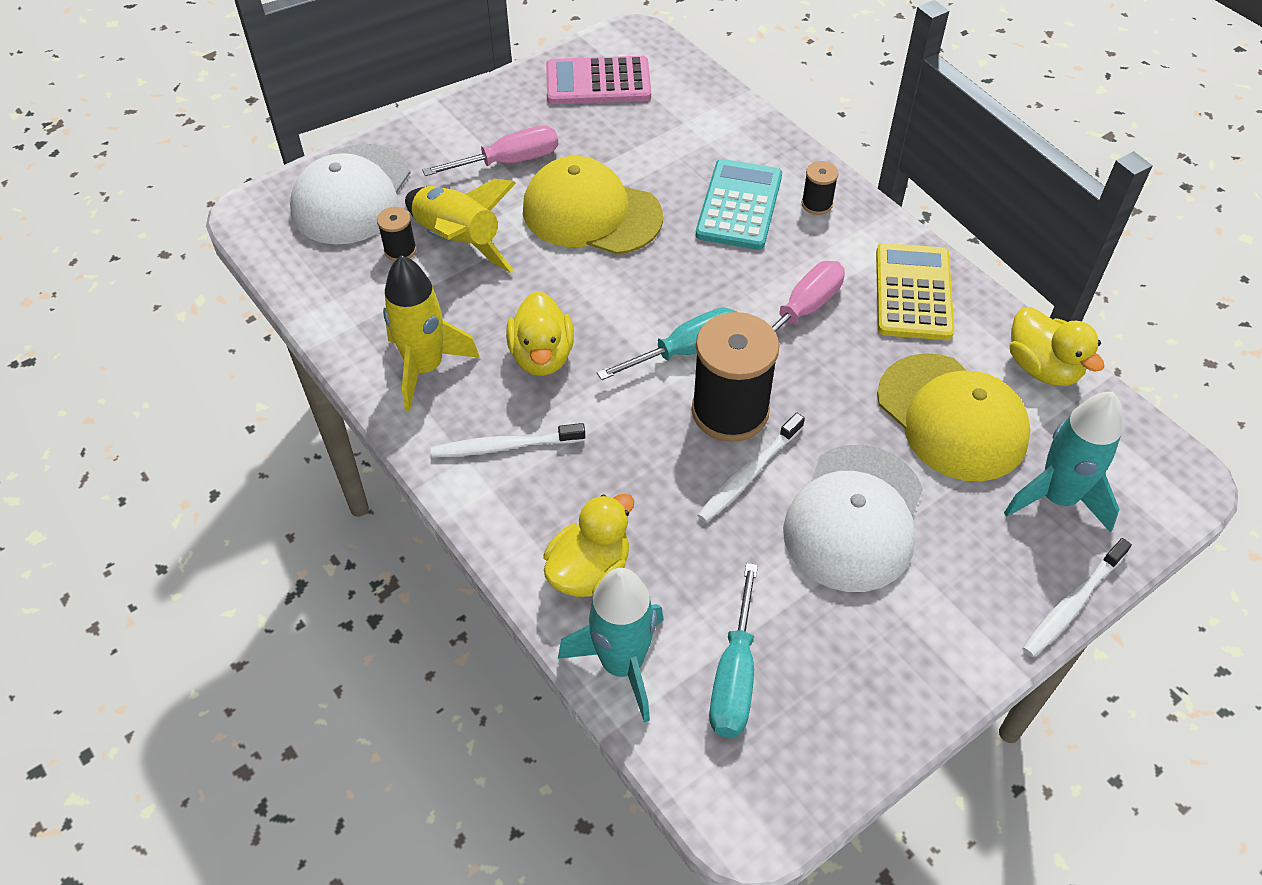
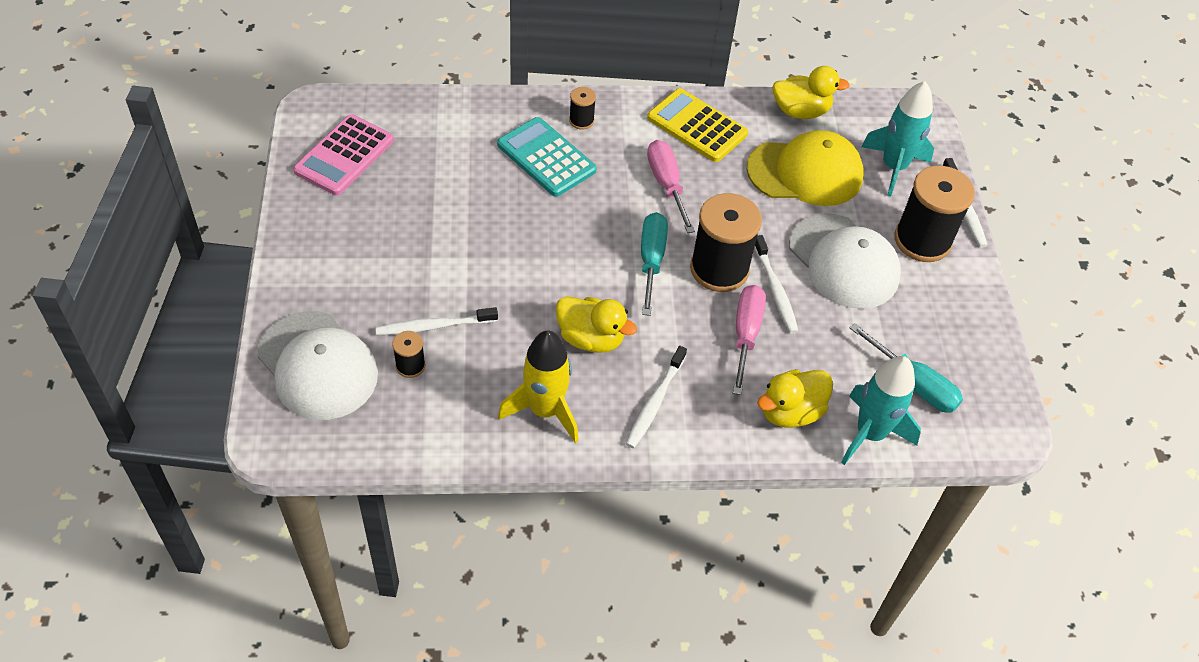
camera: 60 degrees left, 0 degrees up
(458, 241) = (434, 326): yellow rocket -> white toothbrush
(509, 161) = (378, 252): pink screwdriver -> pink screwdriver (745, 335)
(589, 571) = (790, 412): yellow duck -> yellow duck turned 105 degrees counterclockwise
(591, 213) = (478, 236): yellow cap -> none
(969, 582) = (922, 240): none -> black spool

